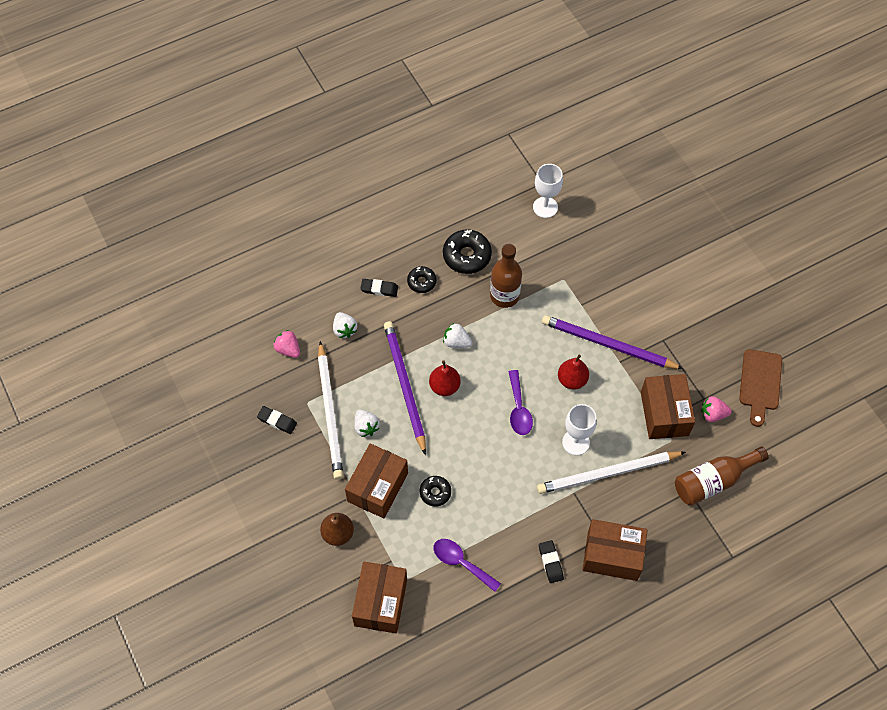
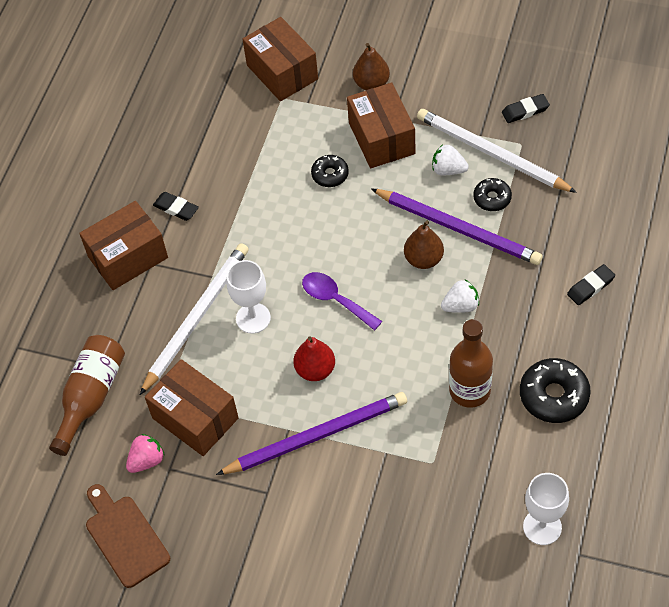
camera: 140 degrees right, 5 degrees down
(288, 349) = (594, 167): pink strawberry -> none
(344, 330) = (571, 225): white strawberry -> none
(421, 282) = (562, 330): black donut -> black donut (492, 198)
(444, 386) = (423, 259): red pear -> brown pear
(461, 562) = (250, 147): purple spoon -> none

